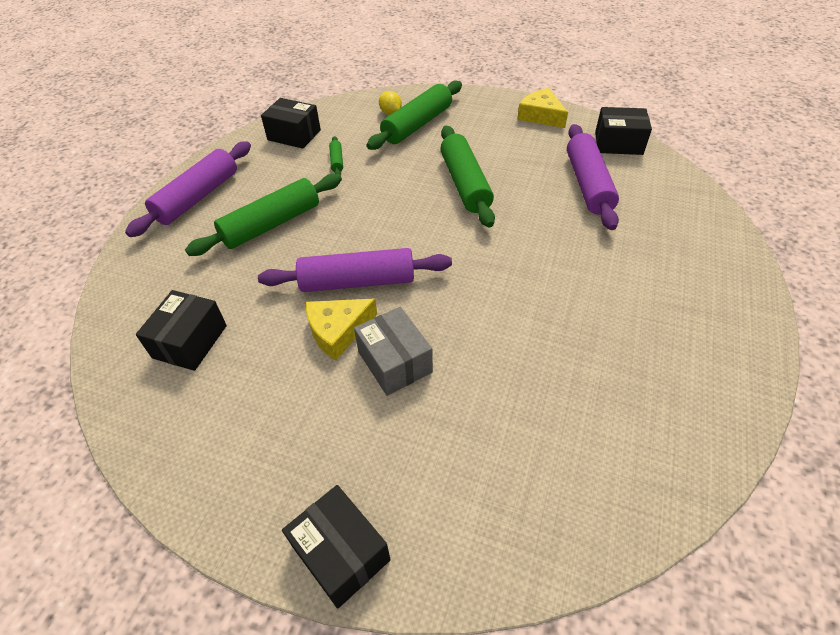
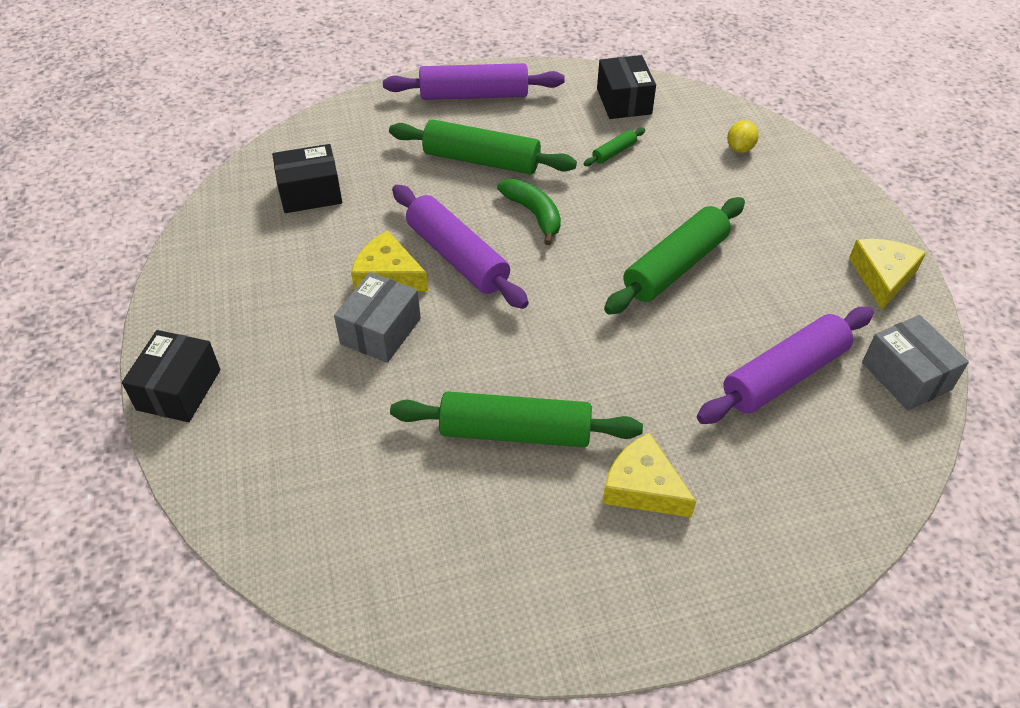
camera: 55 degrees right, 0 degrees up
(355, 223) = (534, 214): none -> green banana
(417, 125) = (741, 179): green rolling pin -> green rolling pin (515, 432)
(618, 143) = (906, 376): black box -> grey box
(639, 284) = (642, 487): none -> yellow cheese

